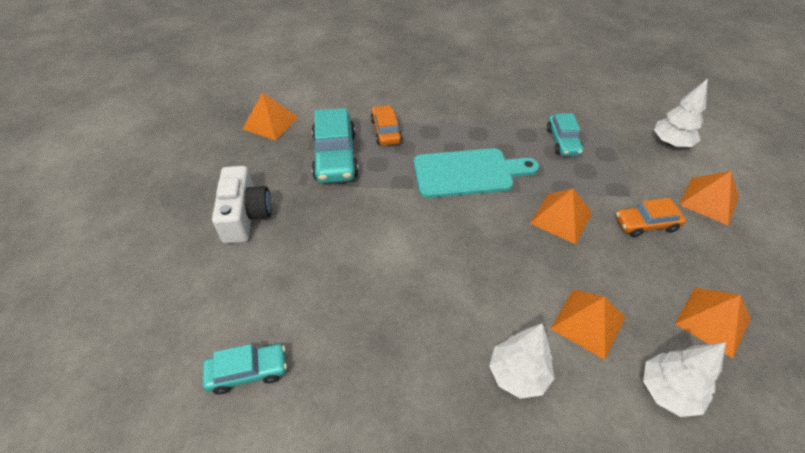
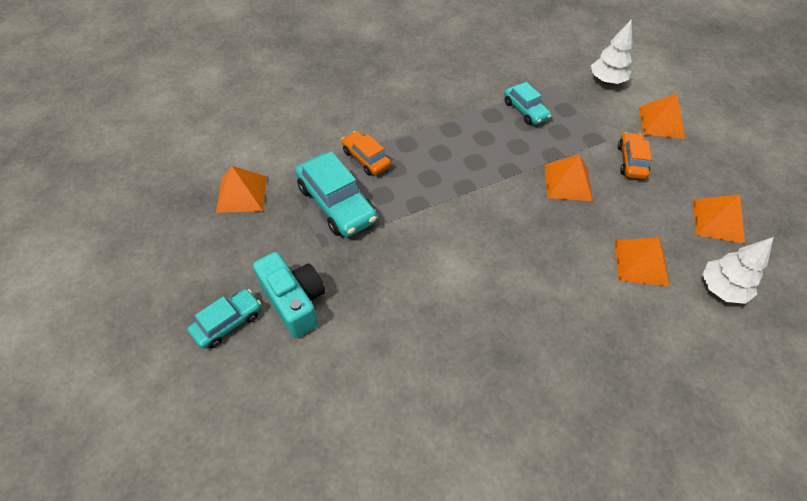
camera: 30 degrees left, 5 degrees up
(245, 216) = (294, 301): white camera -> turquoise camera
(248, 372) = (412, 441): turquoise car -> turquoise car (228, 323)
(468, 173) = (468, 172): turquoise cutting board -> none
(518, 374) = (620, 329): white tree -> none
(646, 224) = (631, 161): orange car -> orange car turned 135 degrees clockwise

